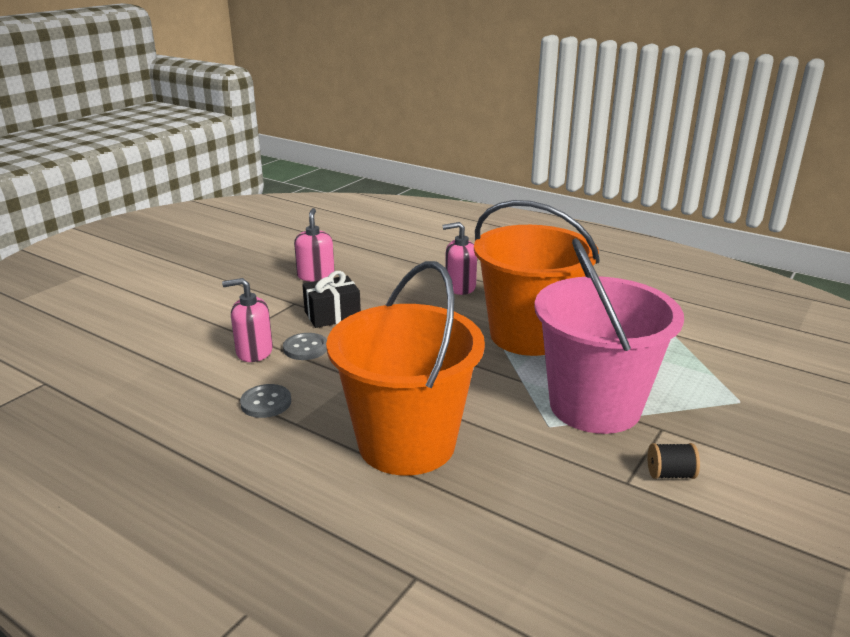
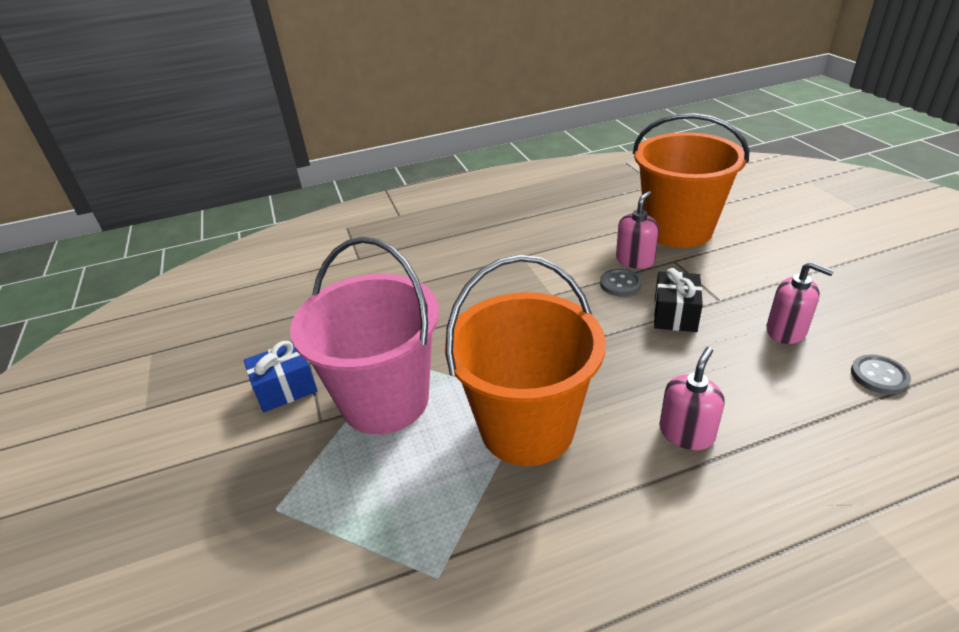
camera: 130 degrees right, 10 degrees up
(266, 403) = (556, 251): grey button -> grey button (879, 376)
(407, 443) = (452, 290): orange bucket -> orange bucket (678, 230)
(670, 474) = (285, 388): black spool -> blue gift

